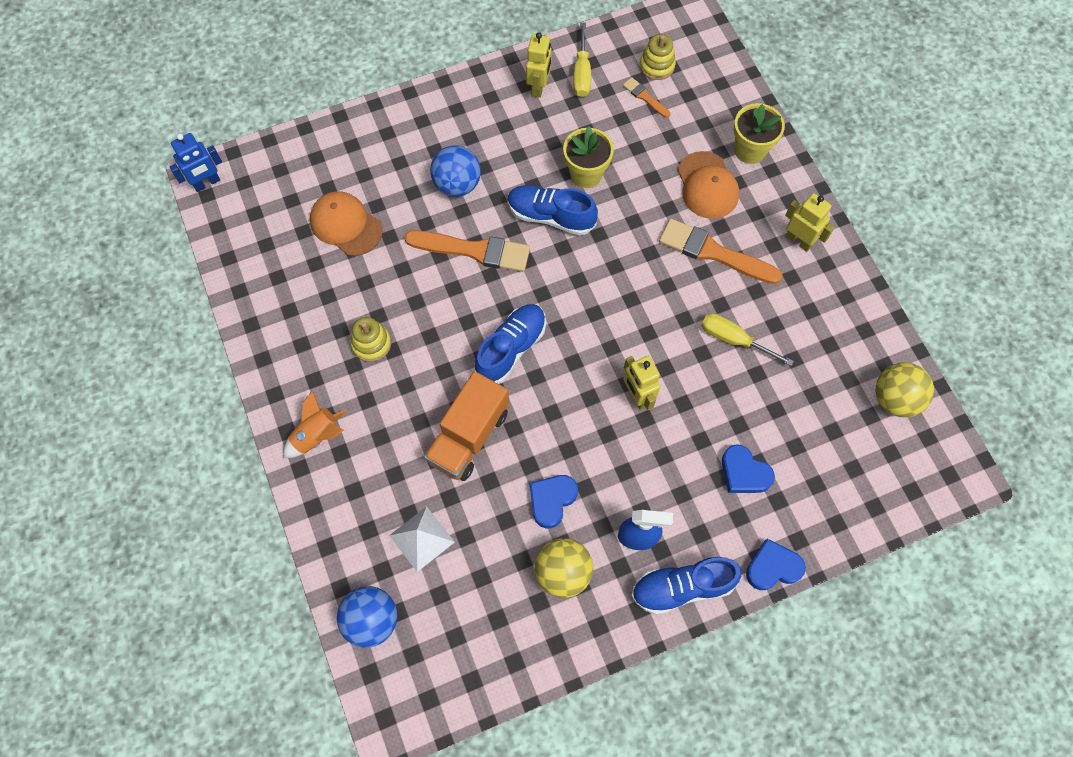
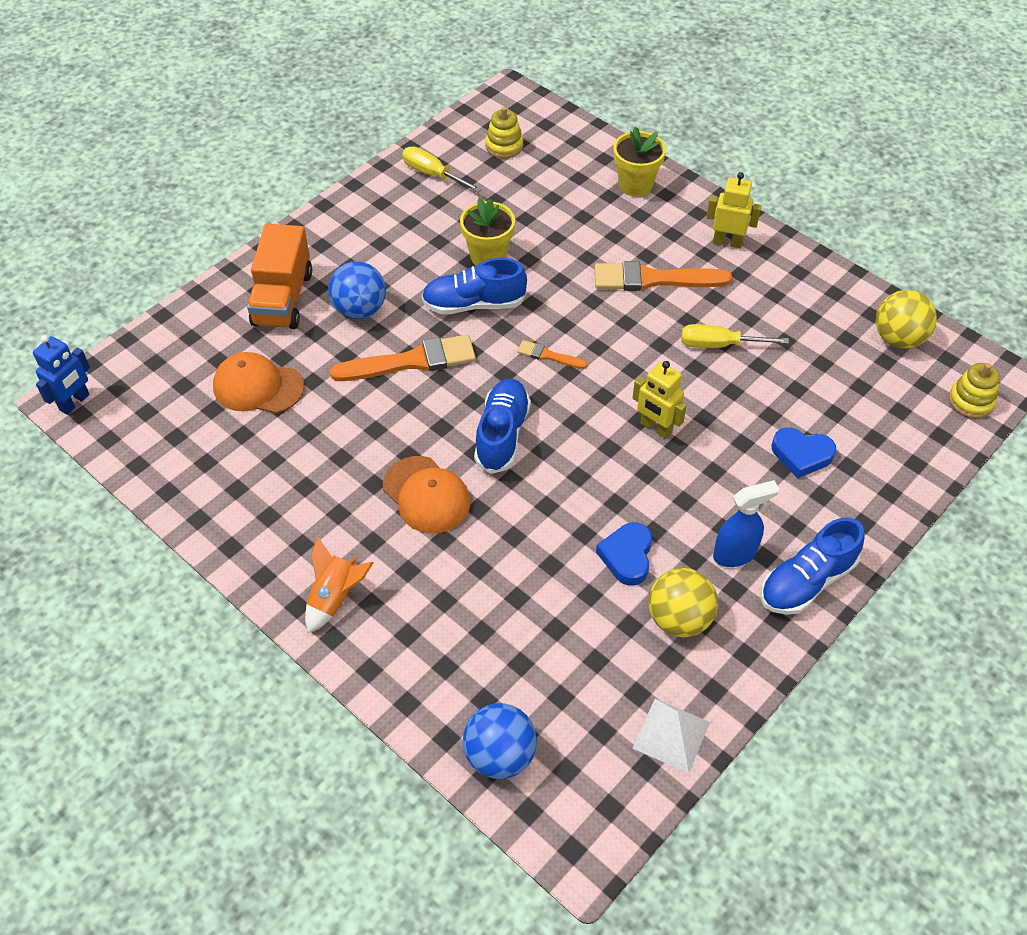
camera: 25 degrees left, 15 degrees down
(371, 344) = (348, 486): yellow stacking toy -> yellow stacking toy (971, 401)
(422, 538) = (510, 650): white pyramid -> white pyramid (671, 735)
(468, 436) = (504, 532): orange truck -> orange truck (283, 298)
(539, 87) = (396, 199): yellow robot -> none
(582, 73) = (433, 174): yellow screwdriver -> yellow screwdriver turned 150 degrees clockwise
(645, 97) = (508, 175): orange brush -> orange brush (549, 356)
(707, 185) = (613, 226): orange cap -> orange cap (426, 495)
(773, 567) = (881, 526): blue heart -> none

